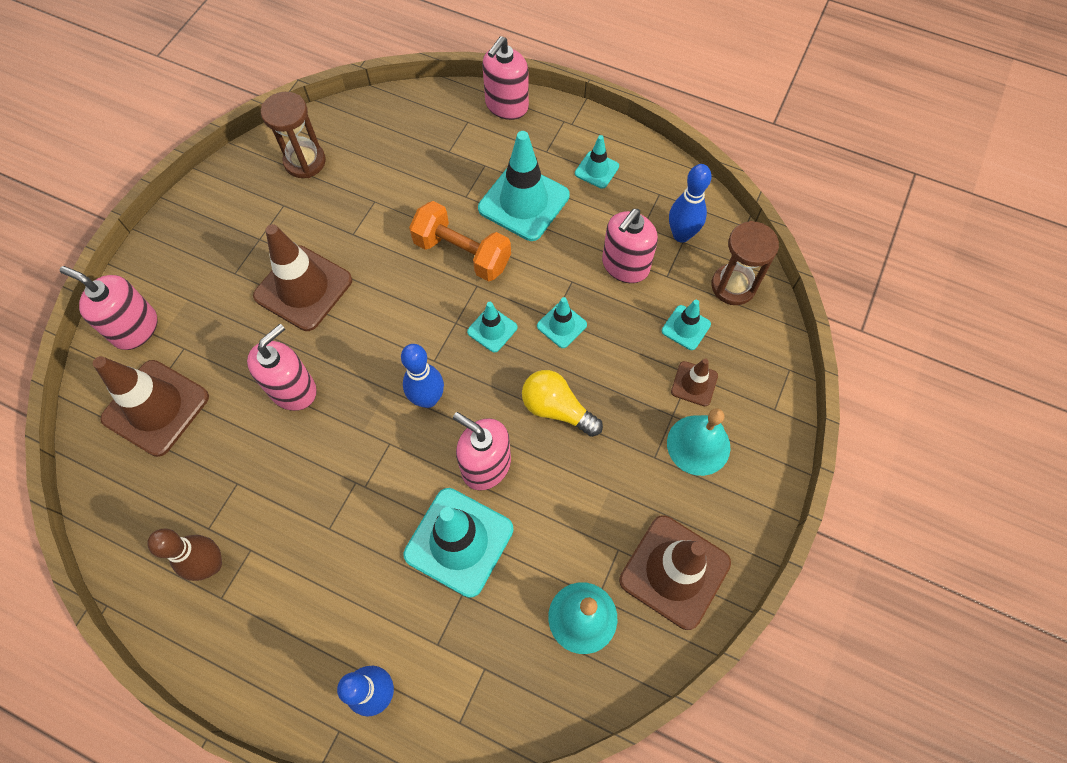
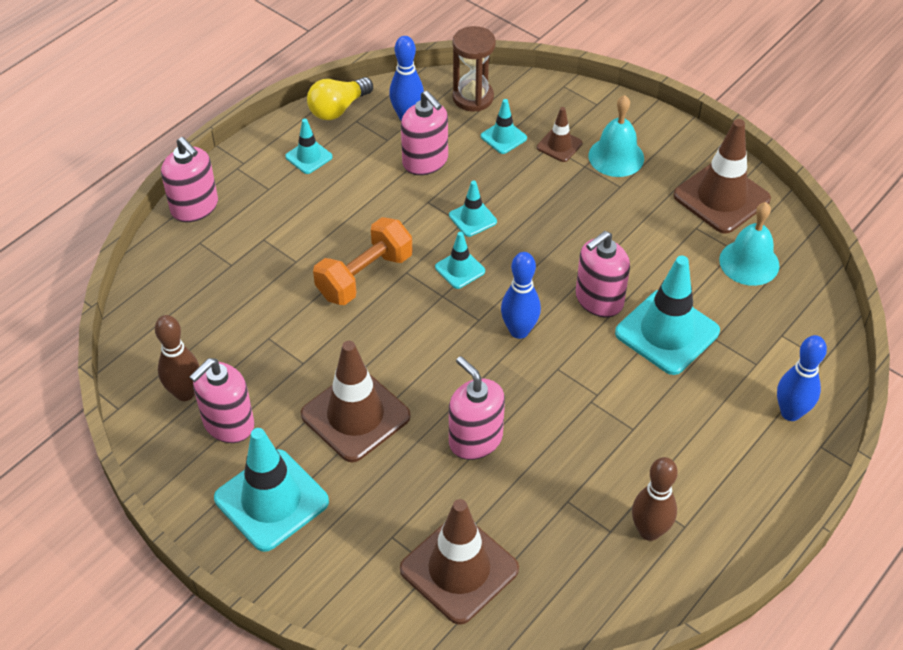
camera: 75 degrees left, 15 degrees down
(135, 328) = (349, 583): pink soap dispenser -> pink soap dispenser (228, 423)
(305, 162) = (185, 393): brown hourglass -> brown bowling pin
(523, 202) = (323, 218): turquoise traffic cone -> turquoise traffic cone (271, 500)
(557, 409) = (557, 239): yellow light bulb -> yellow light bulb (338, 109)

